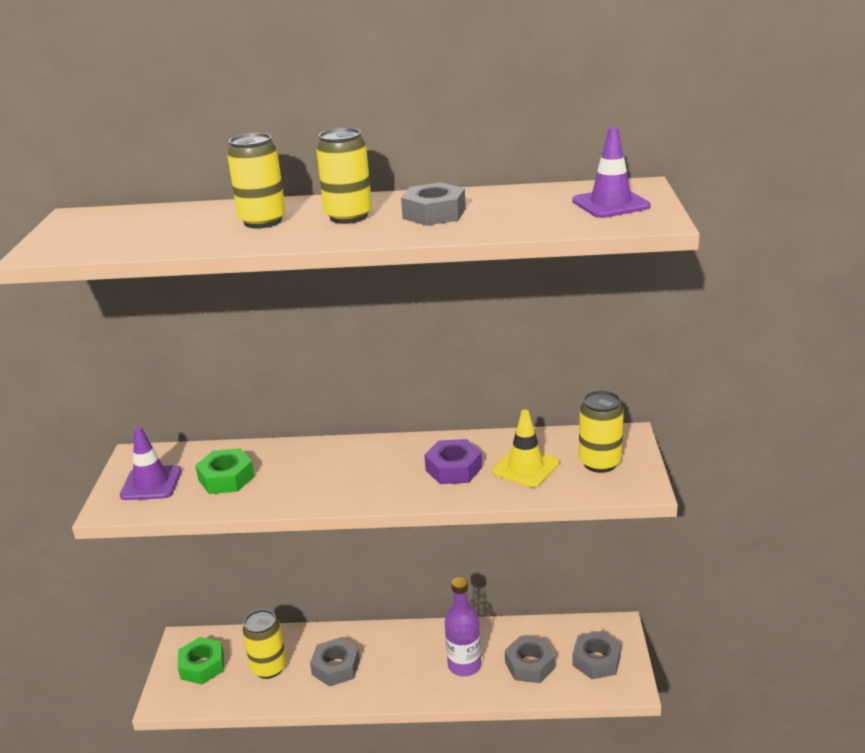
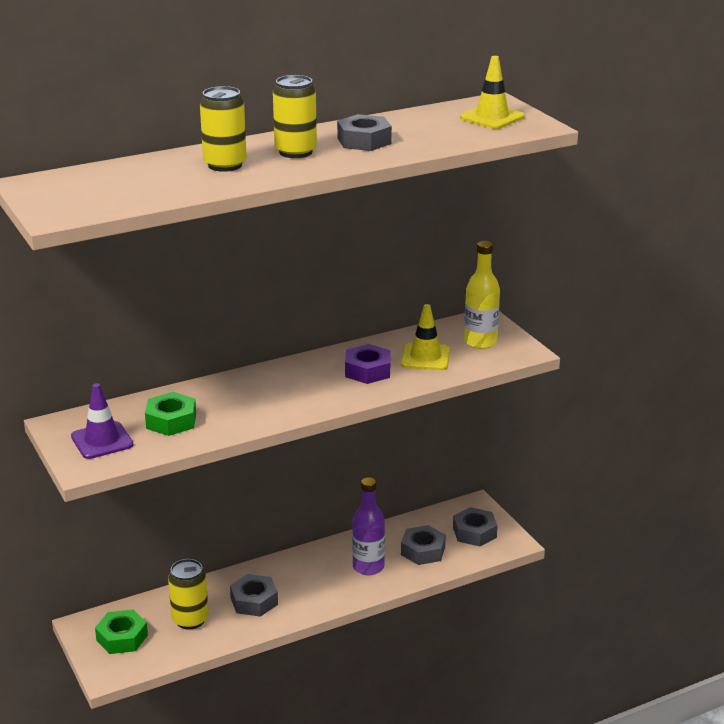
camera: 30 degrees left, 0 degrees up
(599, 463) = (480, 342): yellow can -> yellow bottle
(610, 204) = (492, 117): purple traffic cone -> yellow traffic cone

